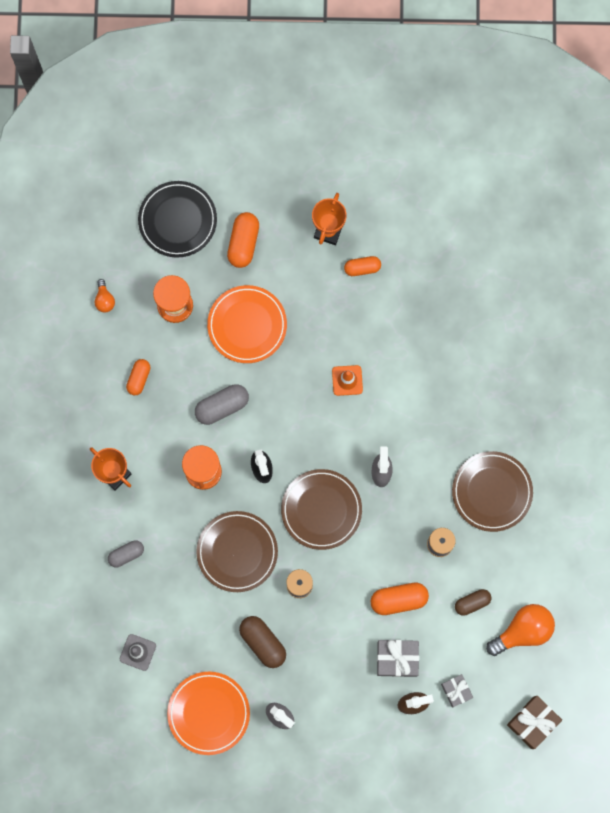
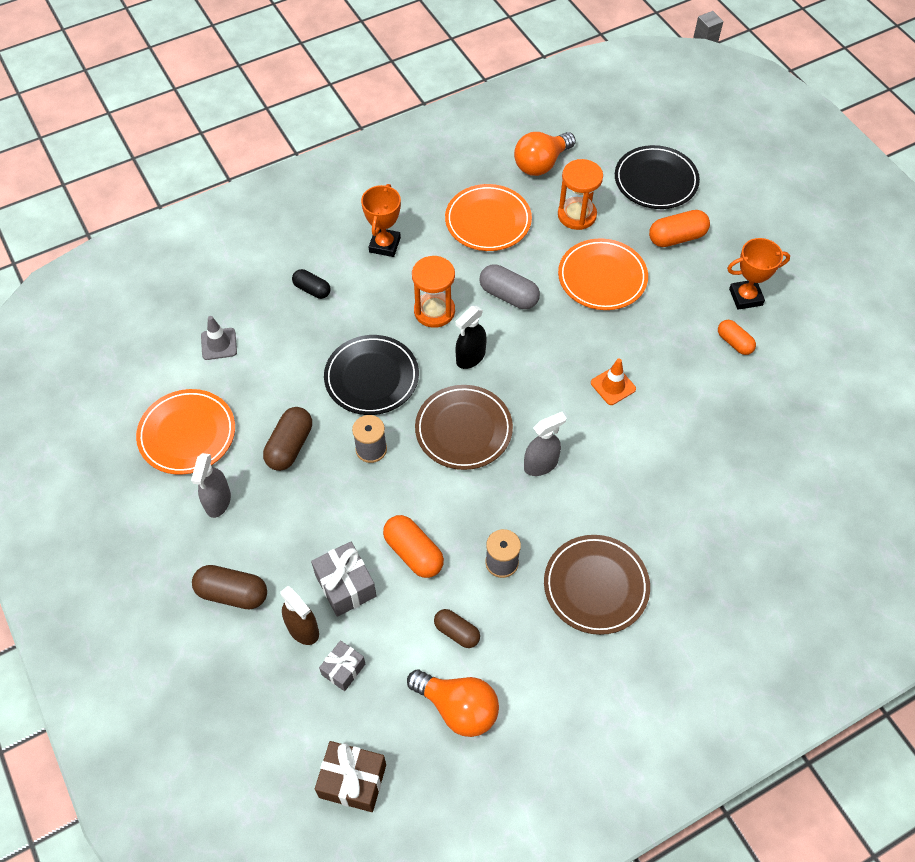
camera: 60 degrees right, 20 degrees down
(104, 300) = (541, 164): orange light bulb -> orange light bulb, size x1.97
(126, 554) = (312, 289): grey capsule -> black capsule
(139, 378) = (488, 221): orange capsule -> orange plate
(237, 552) = (371, 377): brown plate -> black plate
(359, 739) = (232, 593): none -> brown capsule

